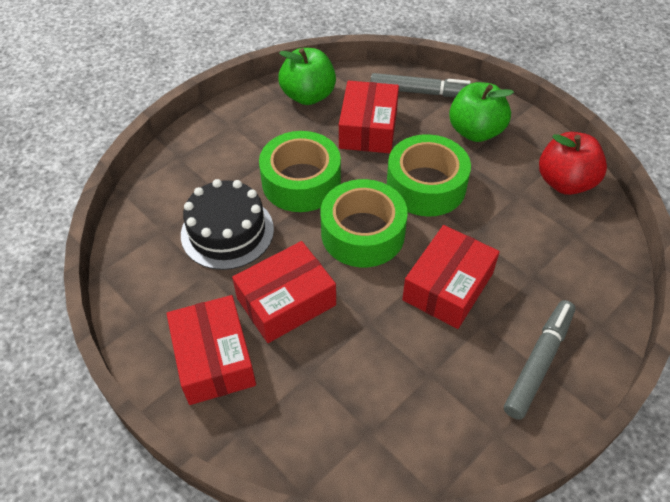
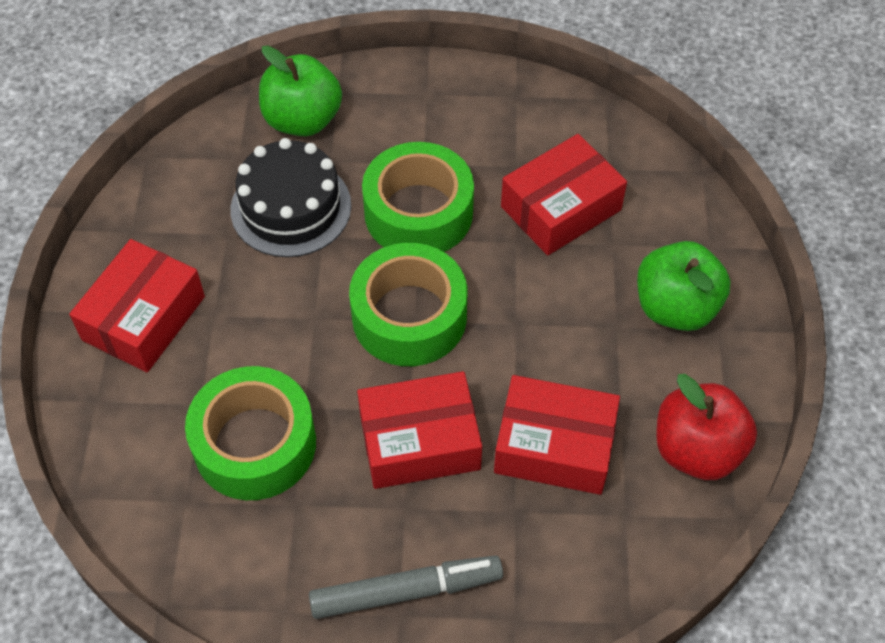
camera: 45 degrees right, 5 degrees up
(286, 301) = (260, 321): red box -> red box (554, 446)
(308, 96) = (545, 120): green apple -> green apple (302, 120)
(421, 92) = (677, 212): grey marker -> none
(426, 186) = (537, 322): green tape -> green tape (255, 444)

